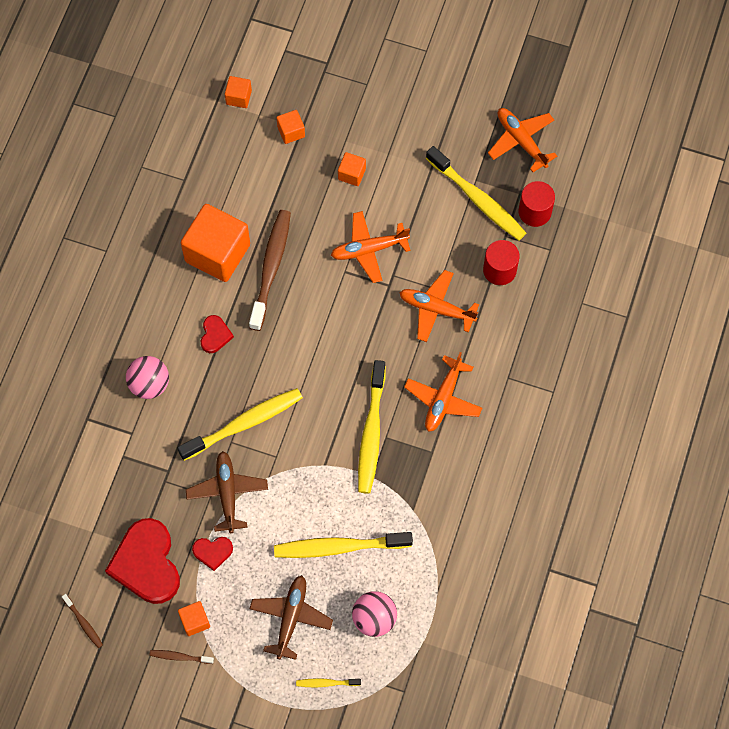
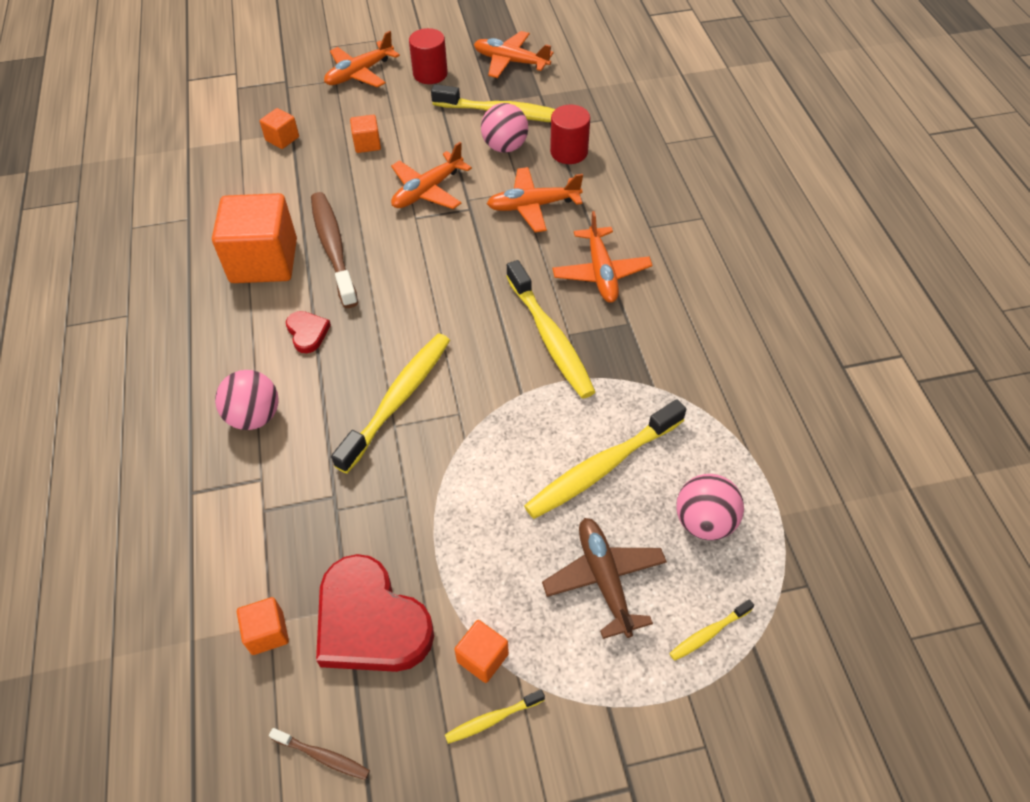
camera: 30 degrees left, 15 degrees down
(180, 657) = (492, 719): brown toothbrush -> yellow toothbrush
(213, 552) = (451, 558): red heart -> none
(227, 493) = (425, 481): brown plane -> none
(238, 97) = (210, 135): orange cube -> orange cube (267, 633)
(390, 87) = (359, 73): none -> orange plane
(454, 236) = (505, 147): none -> pink ball
(534, 212) = (565, 101): red cylinder -> red cylinder (430, 74)

